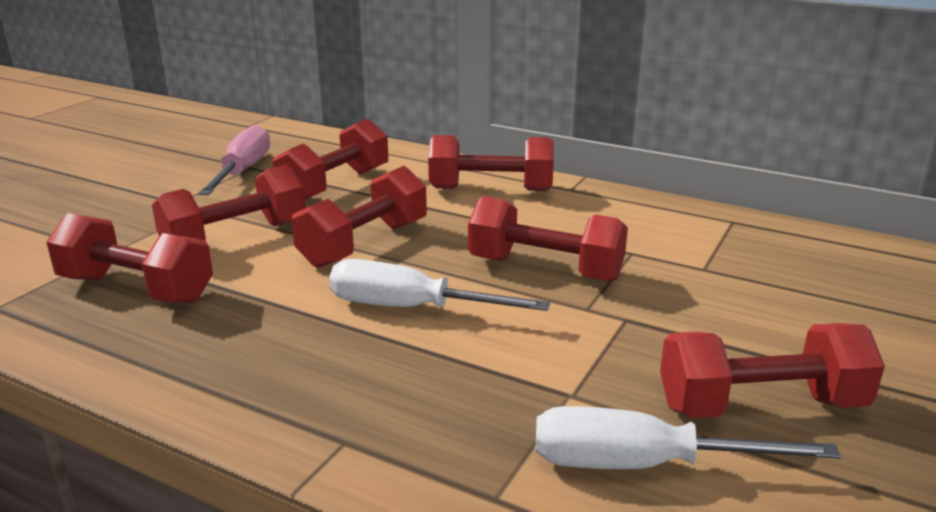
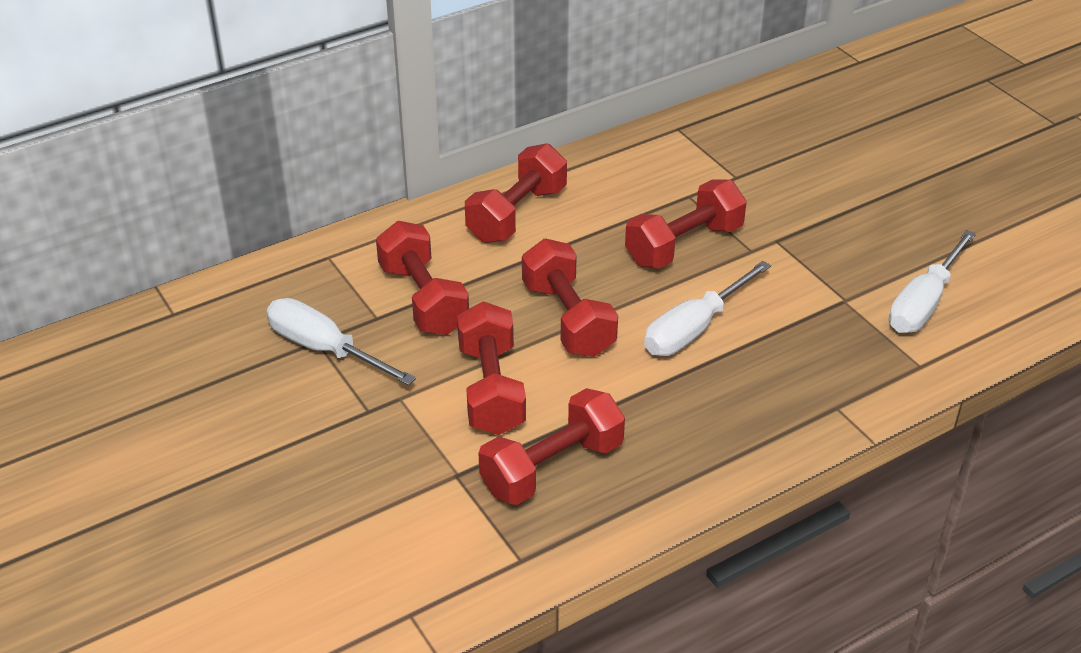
camera: 60 degrees left, 15 degrees up
(243, 171) = (324, 349): pink screwdriver -> white screwdriver
(760, 405) = (899, 236): red dumbbell -> none

